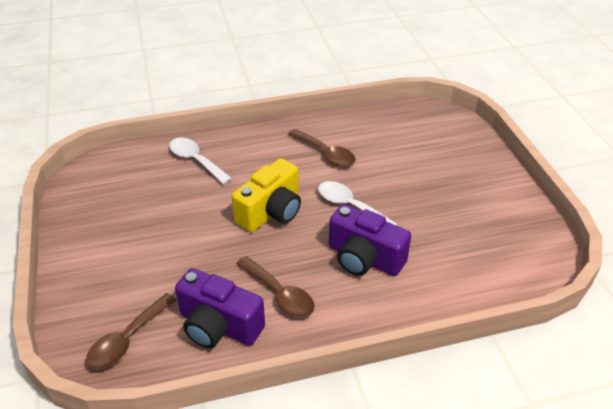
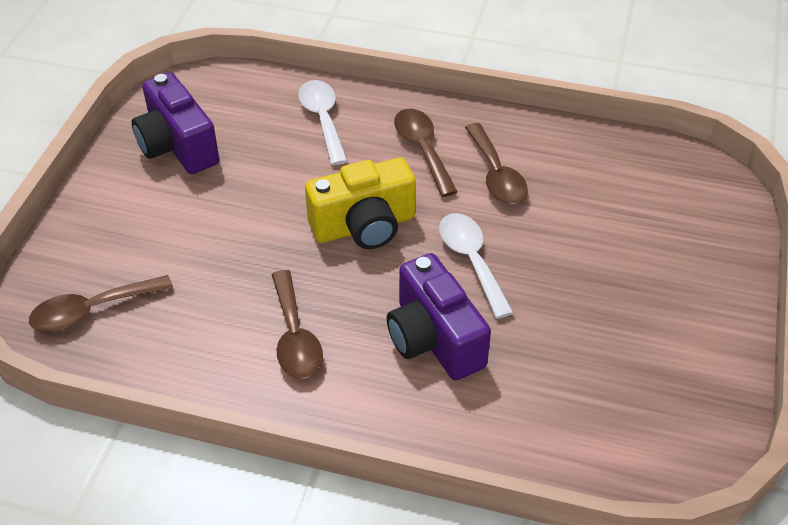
camera: 30 degrees right, 5 degrees up
(219, 326) = (198, 342): purple camera -> purple camera (177, 146)
(271, 155) = (422, 149): none -> brown spoon

